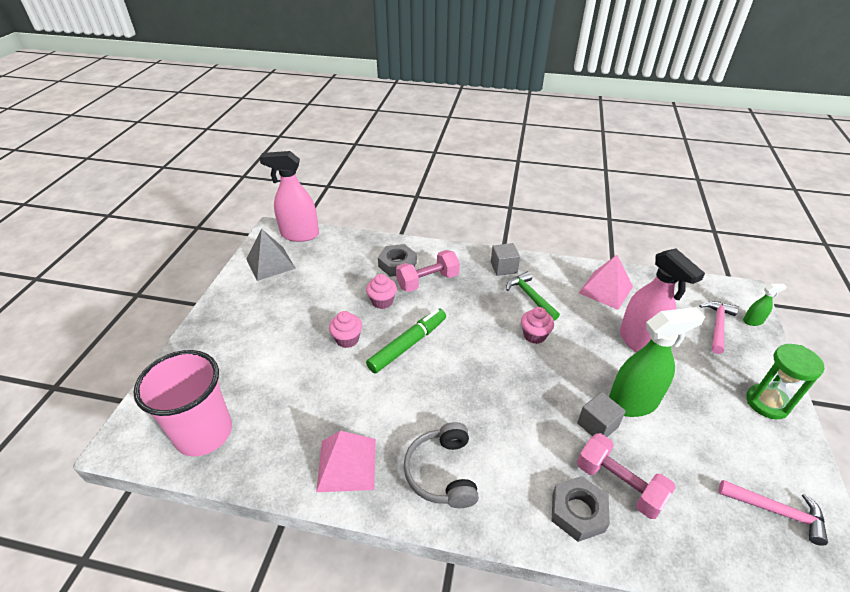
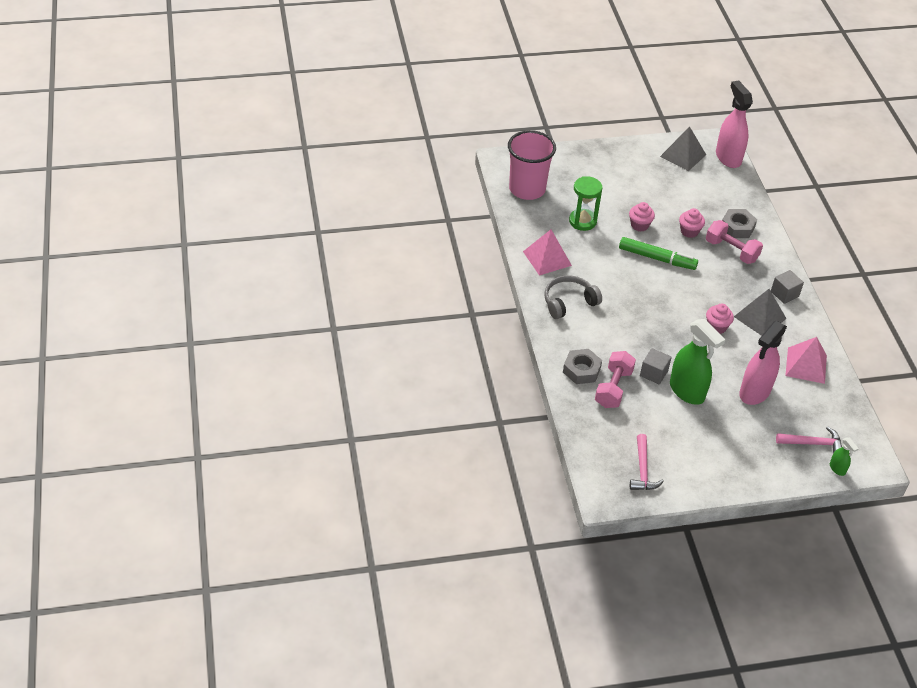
camera: 65 degrees right, 5 degrees up
(530, 297) = (760, 317): green hammer -> grey pyramid
(767, 403) = (740, 472): green hourglass -> green hourglass (582, 221)

